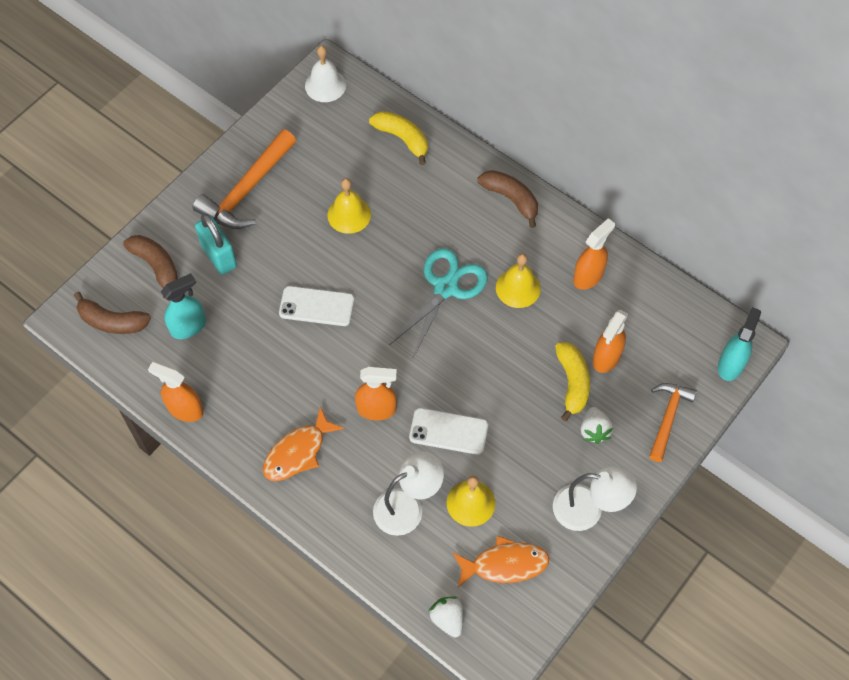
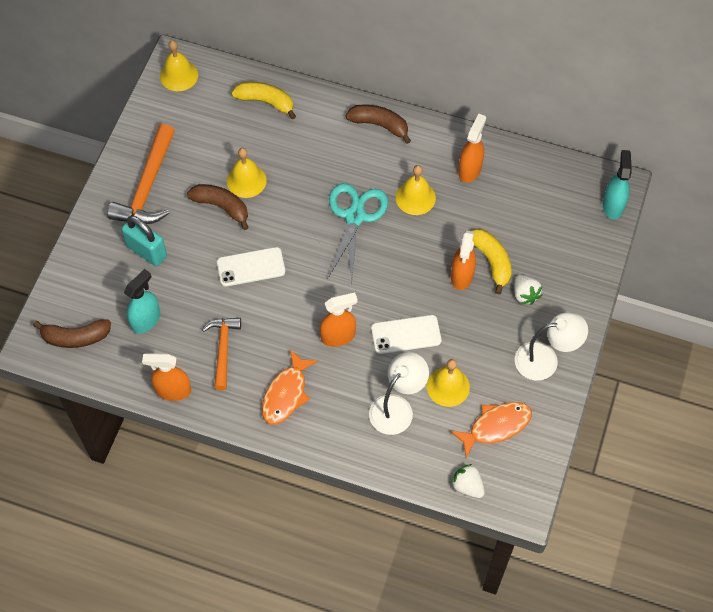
camera: 20 degrees left, 0 degrees up
(156, 266) = (94, 277): brown banana -> brown banana (222, 207)
(325, 85) = (179, 75): white bell -> yellow bell
(606, 358) = (511, 232): orange spray bottle -> orange spray bottle (462, 276)
(668, 418) = (580, 265): orange hammer -> orange hammer (223, 349)

